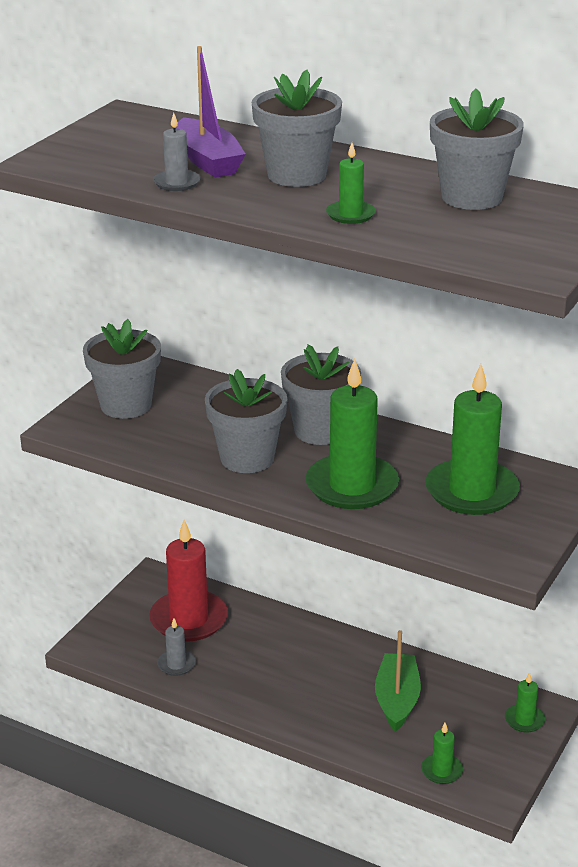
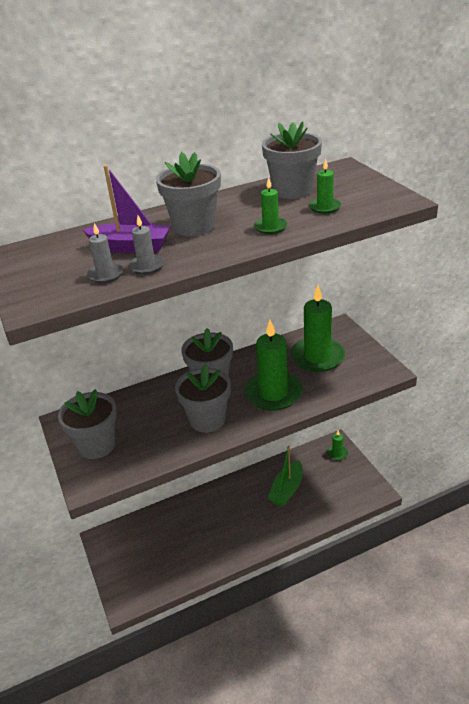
camera: 50 degrees left, 5 degrees up
(176, 664) = (180, 566): grey candle -> grey candle (106, 275)
(189, 619) = (151, 541): red candle -> none
(397, 700) = (287, 490): green boat -> green boat turned 105 degrees counterclockwise
(441, 771) = (347, 501): green candle -> green candle (325, 207)

